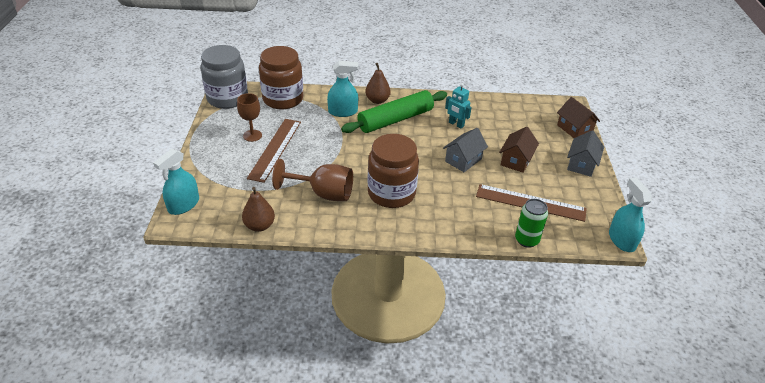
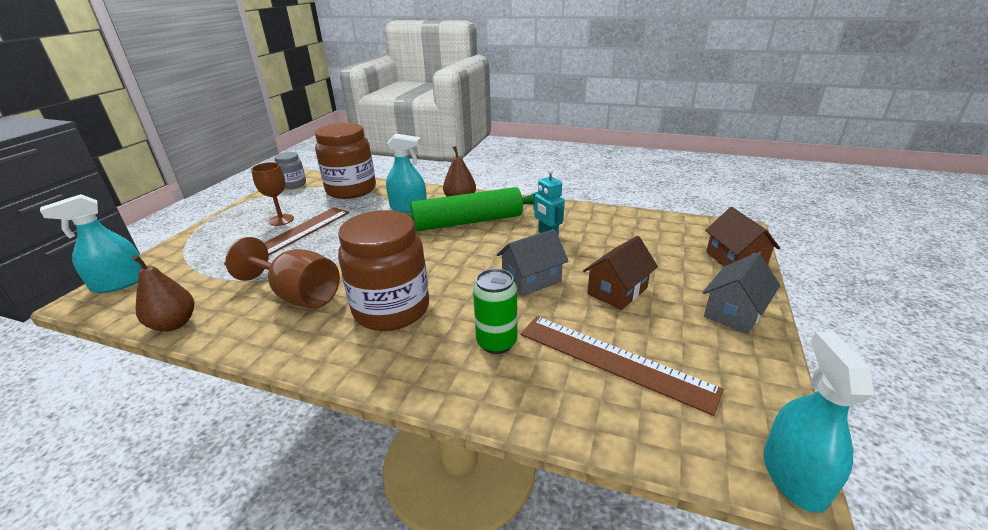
camera: 20 degrees right, 10 degrees down
(227, 98) = (293, 184): grey jar -> grey jar, size x0.51
(526, 240) = (575, 431): green can -> green can (496, 343)

